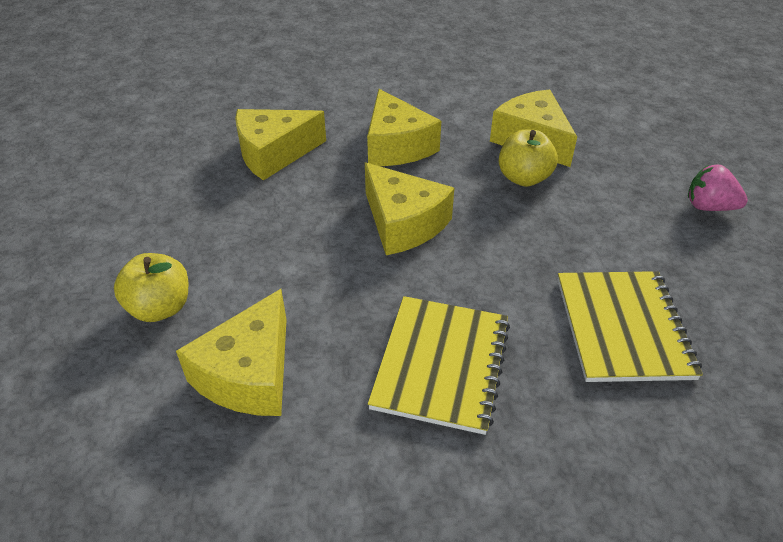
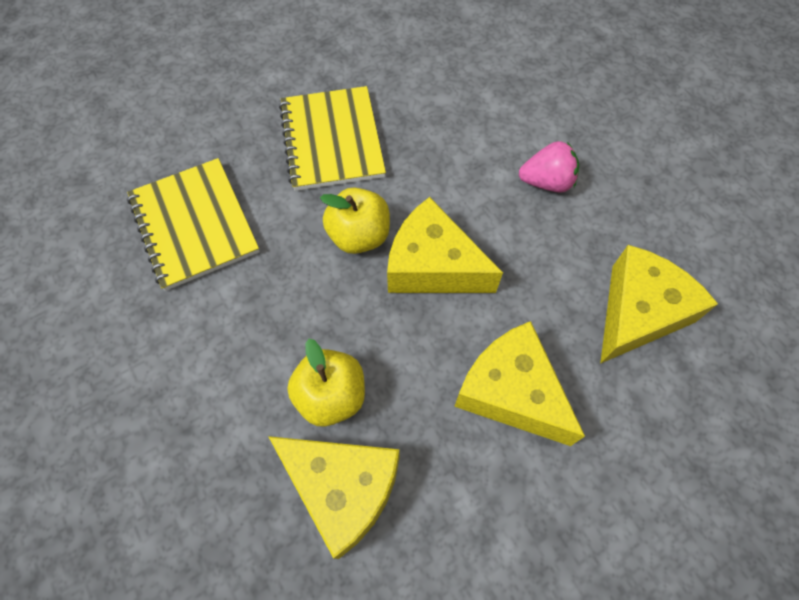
camera: 155 degrees right, 20 degrees up
(160, 308) = (566, 105): yellow apple -> yellow apple (359, 236)
(249, 374) = (461, 86): yellow cheese -> none
(709, 207) = (97, 436): pink strawberry -> pink strawberry (546, 182)

